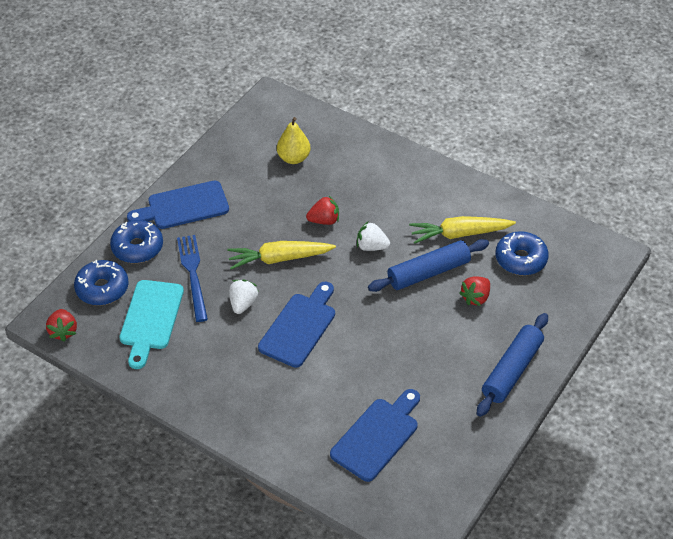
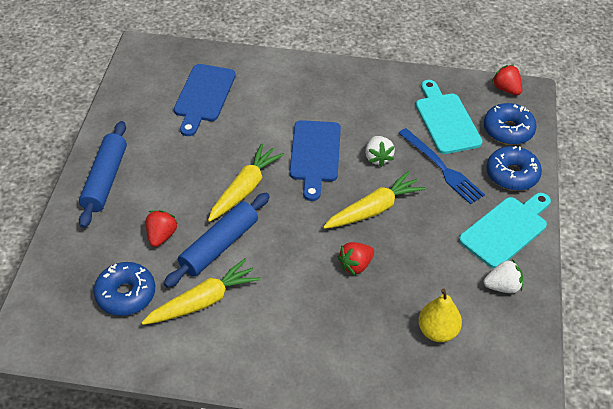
camera: 155 degrees right, 0 degrees up
(183, 206) = (506, 230): blue cutting board -> turquoise cutting board
(371, 246) = (290, 253): white strawberry -> white strawberry (502, 286)
(382, 316) = (245, 189): none -> yellow carrot

